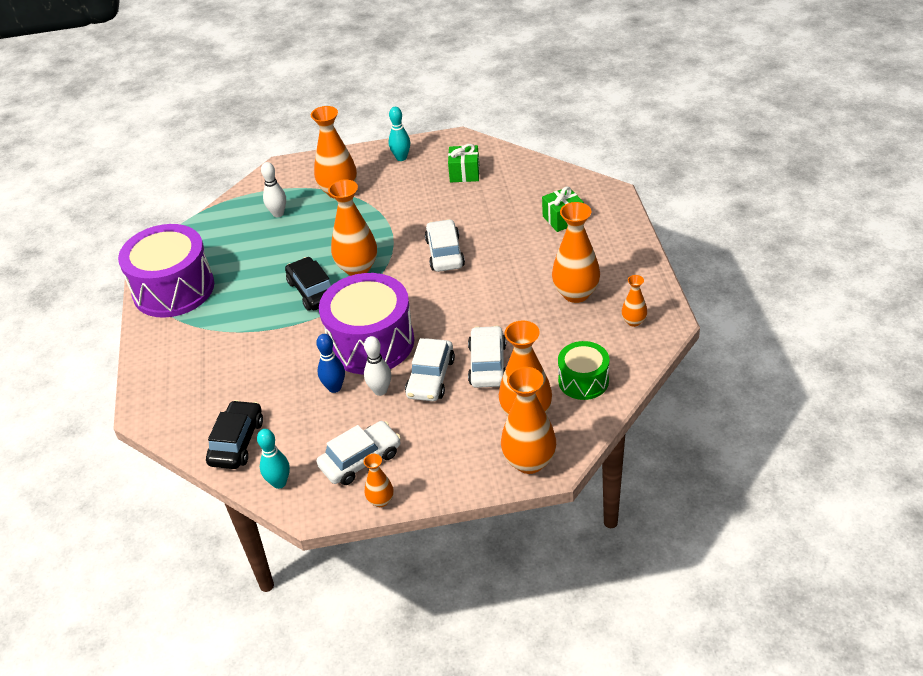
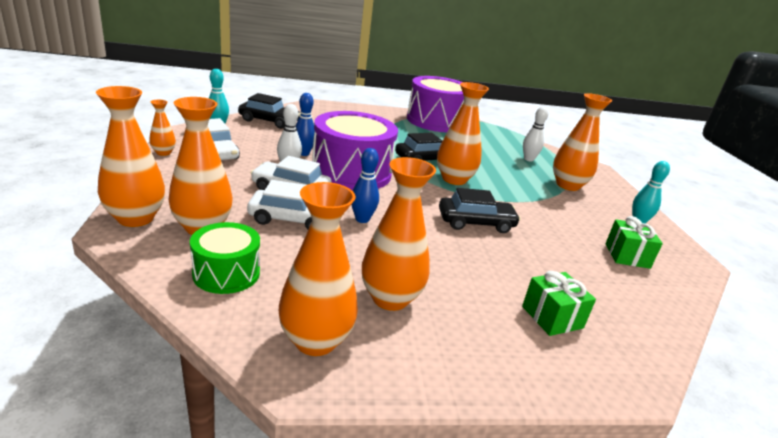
camera: 85 degrees right, 15 degrees down
(445, 253) = (476, 222): white car -> black car
(469, 321) = (362, 219): none -> blue bowling pin
(634, 321) = (315, 340): orange vase -> orange vase, size x1.93

